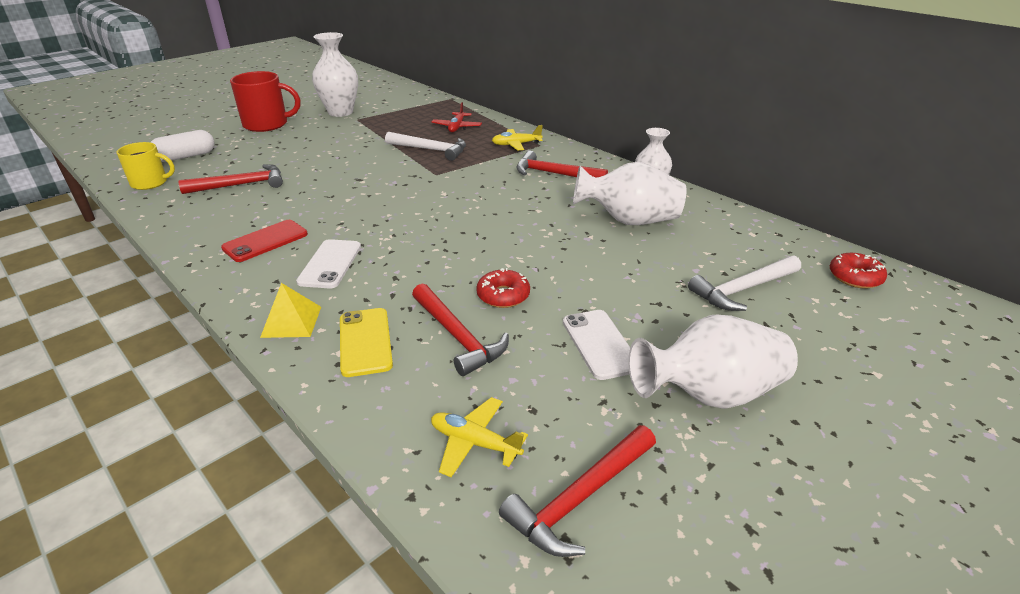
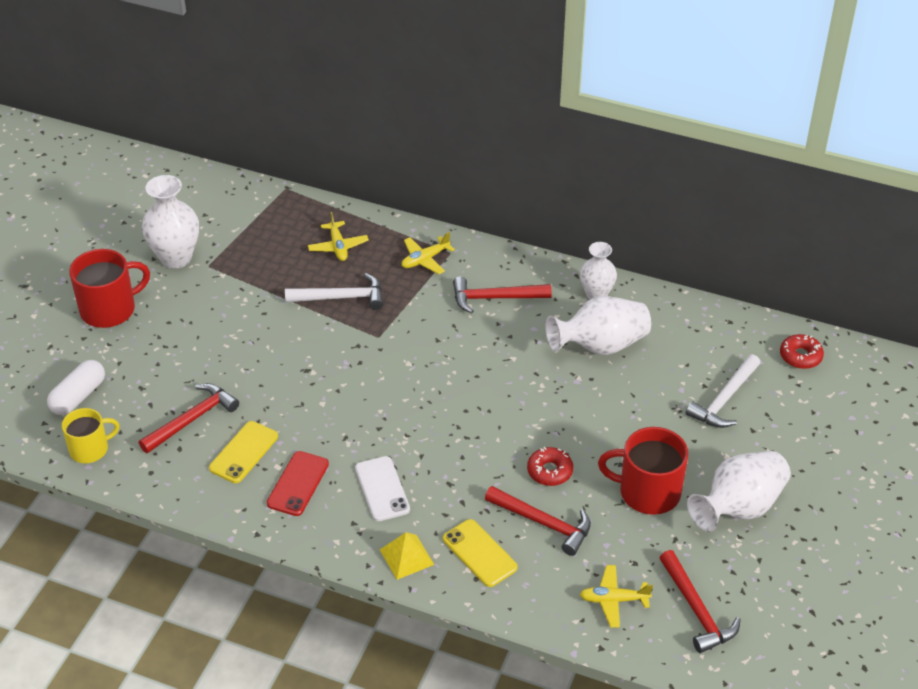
camera: 25 degrees left, 10 degrees up
(251, 211) = (243, 452): none -> yellow phone
(457, 127) = (338, 246): red plane -> yellow plane
(579, 498) = (696, 610): red hammer -> red hammer turned 45 degrees counterclockwise
(600, 344) = (648, 492): white phone -> red mug

